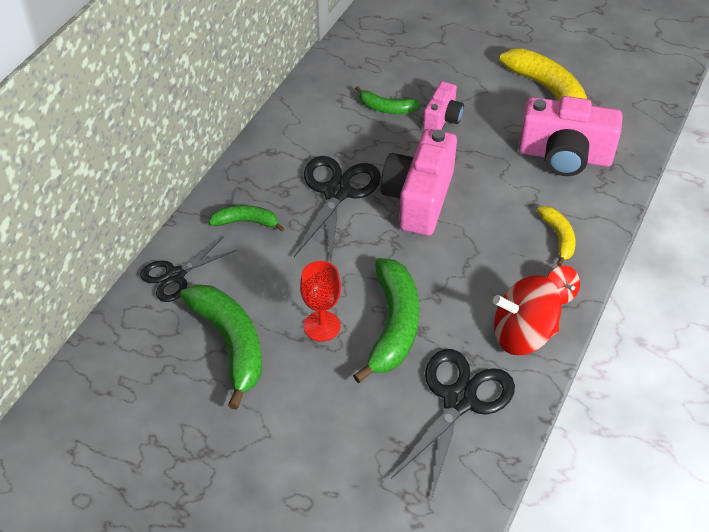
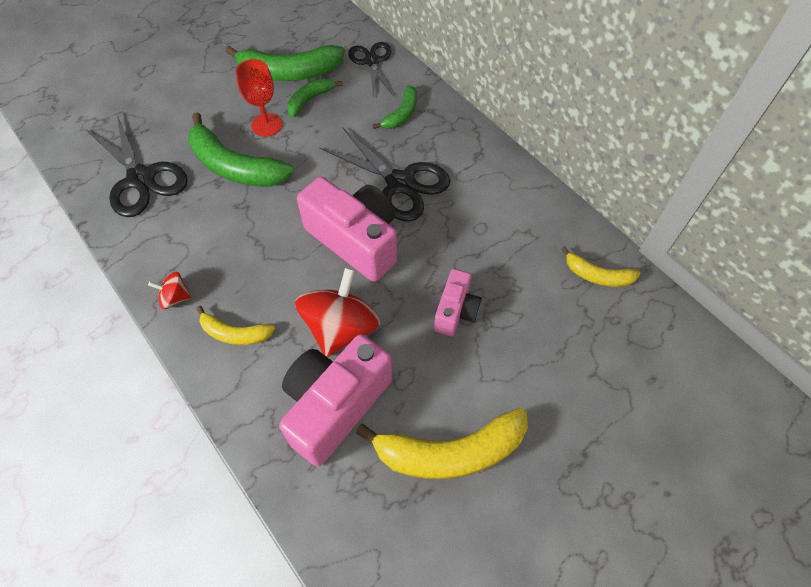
camera: 115 degrees right, 10 degrees up
(358, 56) = (597, 275): none -> yellow banana
(386, 108) = (497, 266): green banana -> green banana (310, 100)
(442, 119) = (456, 311): pink camera -> pink camera turned 120 degrees counterclockwise
(522, 334) = (160, 247): red spinning top -> red spinning top (341, 327)

